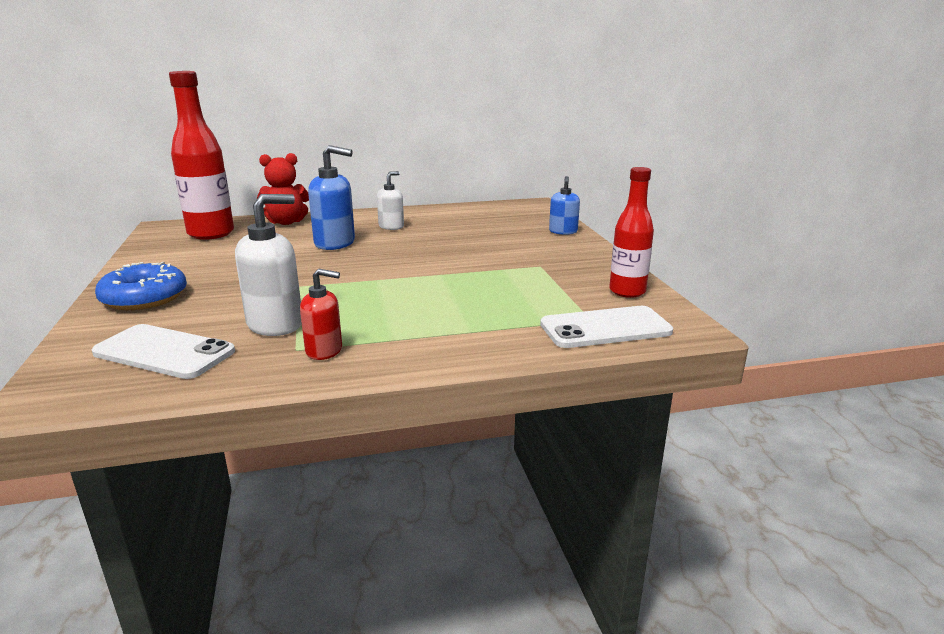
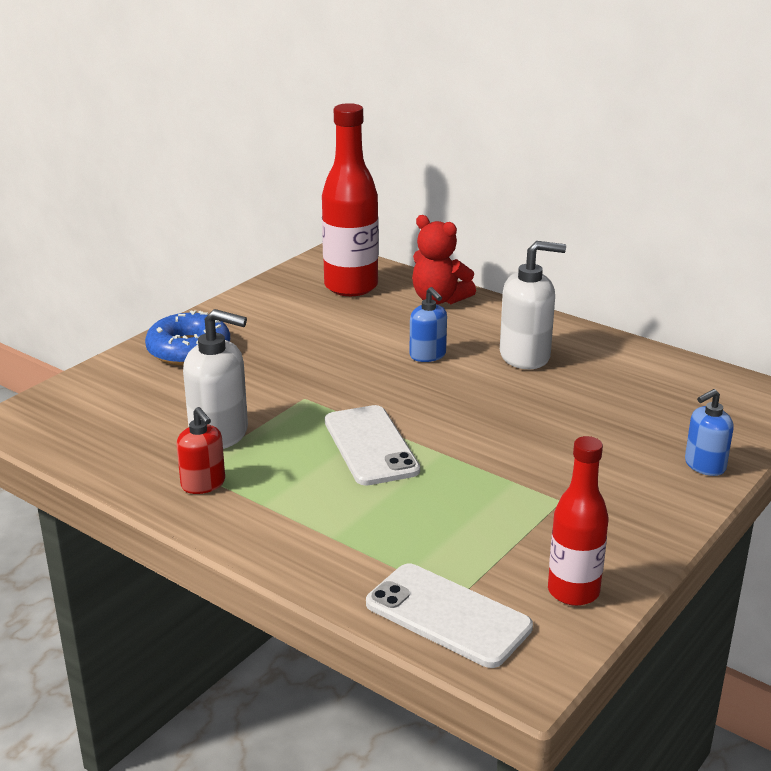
camera: 50 degrees right, 5 degrees up
(164, 352) = (119, 419): white phone -> white phone (371, 446)
(335, 243) = (428, 355): blue soap dispenser -> blue soap dispenser, size x0.61
(391, 226) = (525, 356): white soap dispenser -> white soap dispenser, size x1.63

